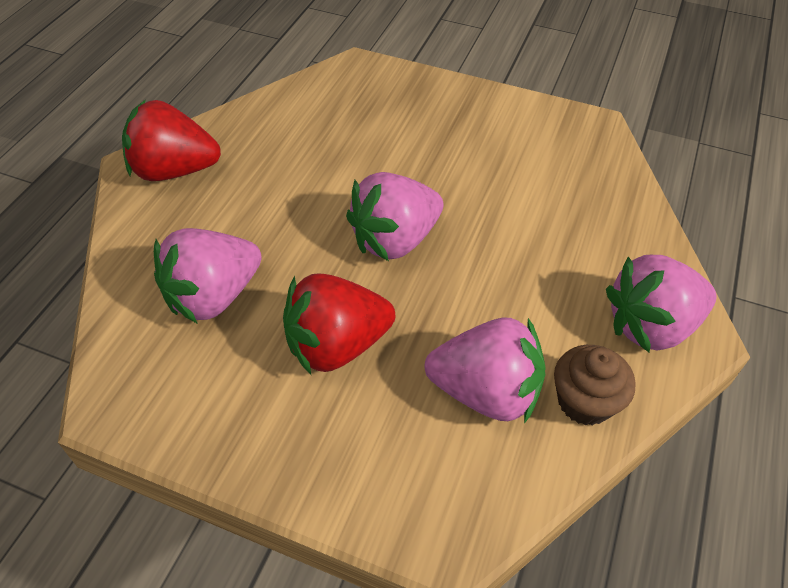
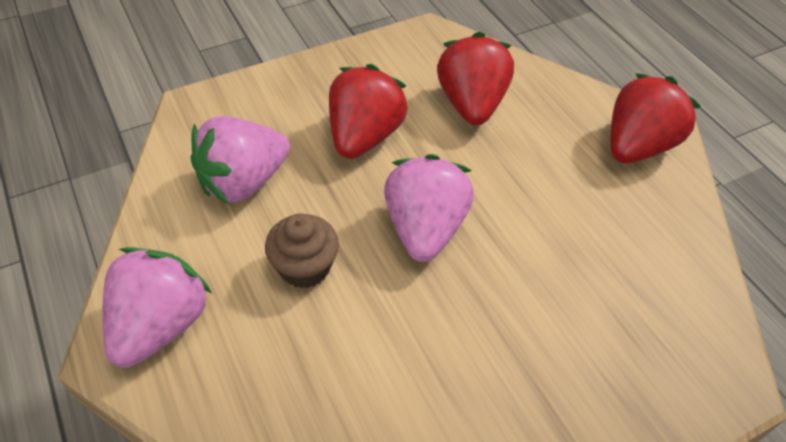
camera: 130 degrees right, 0 degrees up
(213, 296) = (471, 104): pink strawberry -> red strawberry
(584, 401) = (171, 226): brown cupcake -> brown cupcake (305, 267)

